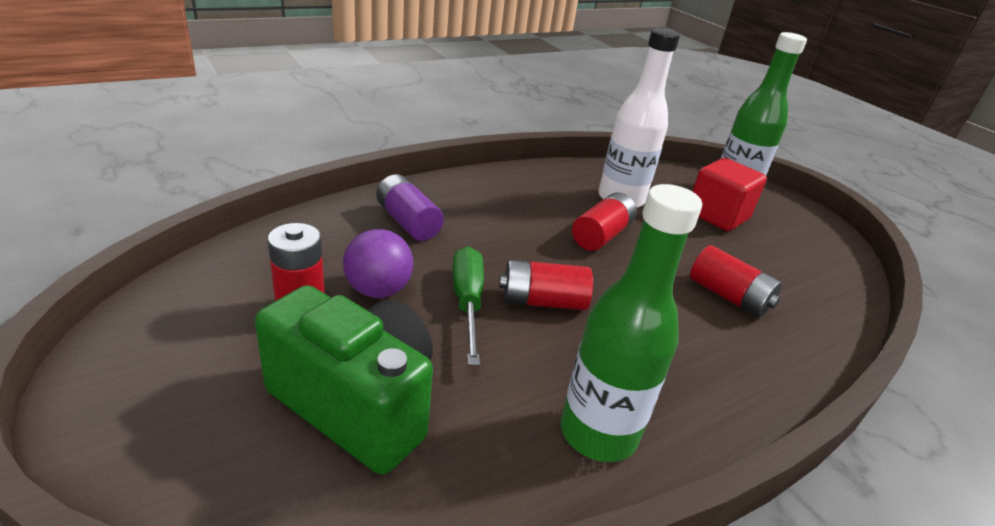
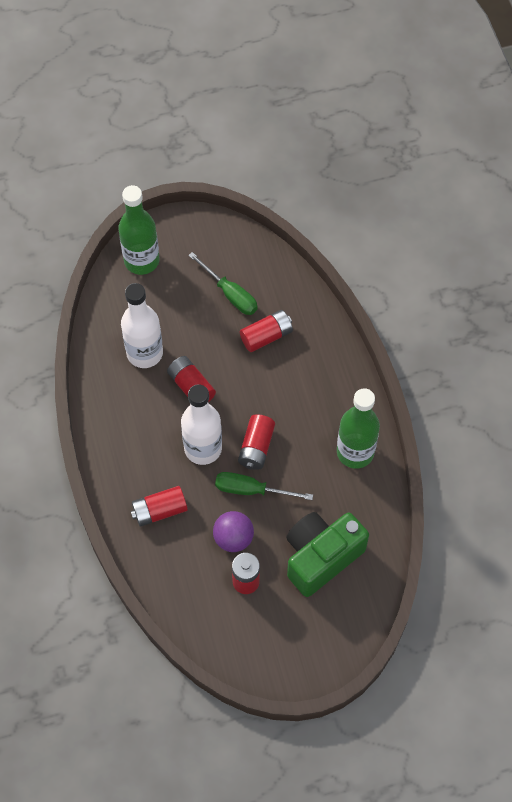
camera: 70 degrees left, 30 degrees up
(408, 222) = (159, 510): purple battery -> red battery
(515, 251) = (203, 448): none -> white bottle
(717, 215) = (175, 292): red cube -> none
(759, 258) = (230, 294): none -> green screwdriver

